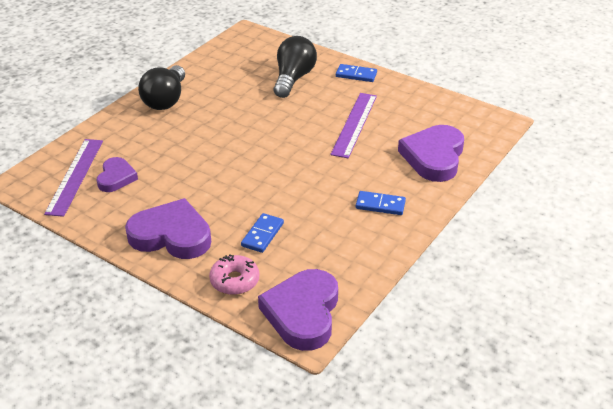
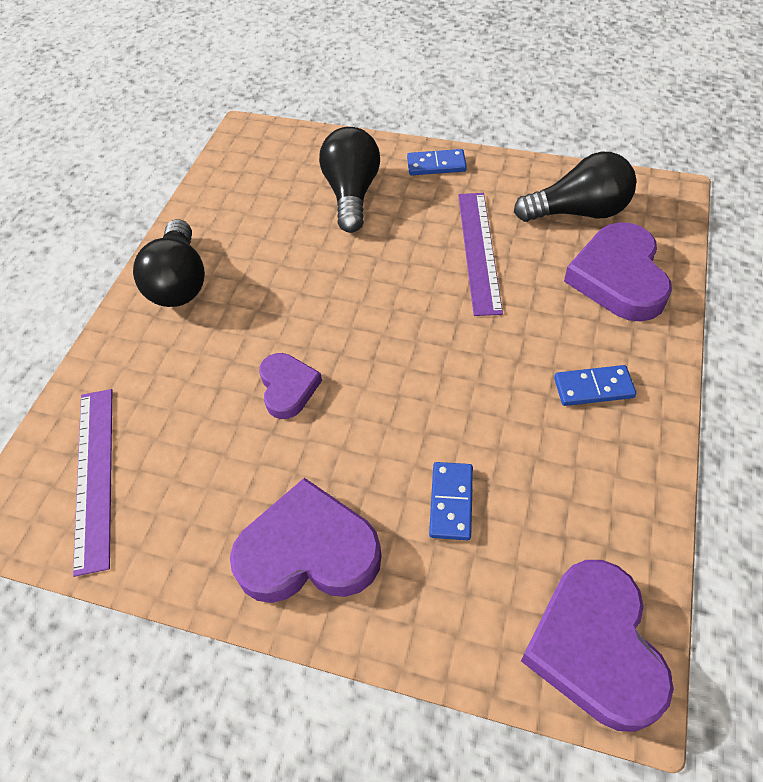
camera: 15 degrees left, 15 degrees up
(116, 177) = (165, 458): purple heart -> purple heart (288, 387)
(234, 281) = (454, 615): pink donut -> none
(431, 118) = (578, 212): none -> black light bulb

